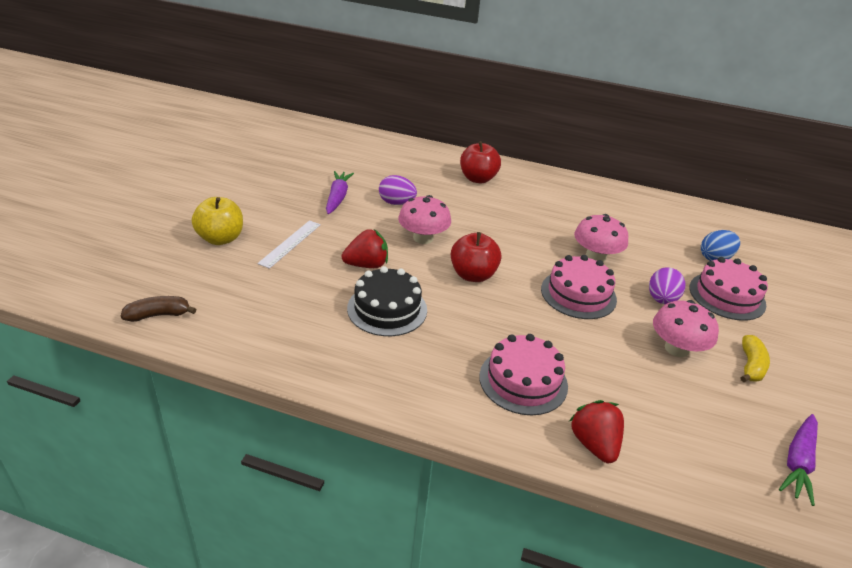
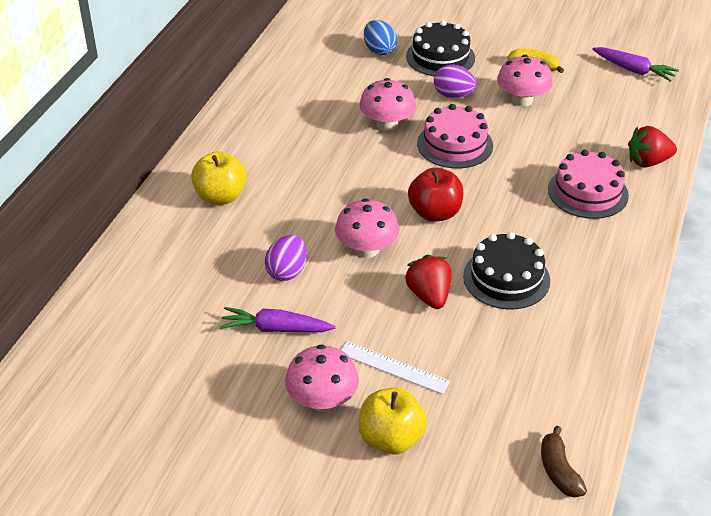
camera: 85 degrees left, 5 degrees up
(265, 213) = (322, 400): none -> pink mushroom
(478, 179) = (220, 196): red apple -> yellow apple
(727, 296) = (440, 57): pink cake -> black cake

